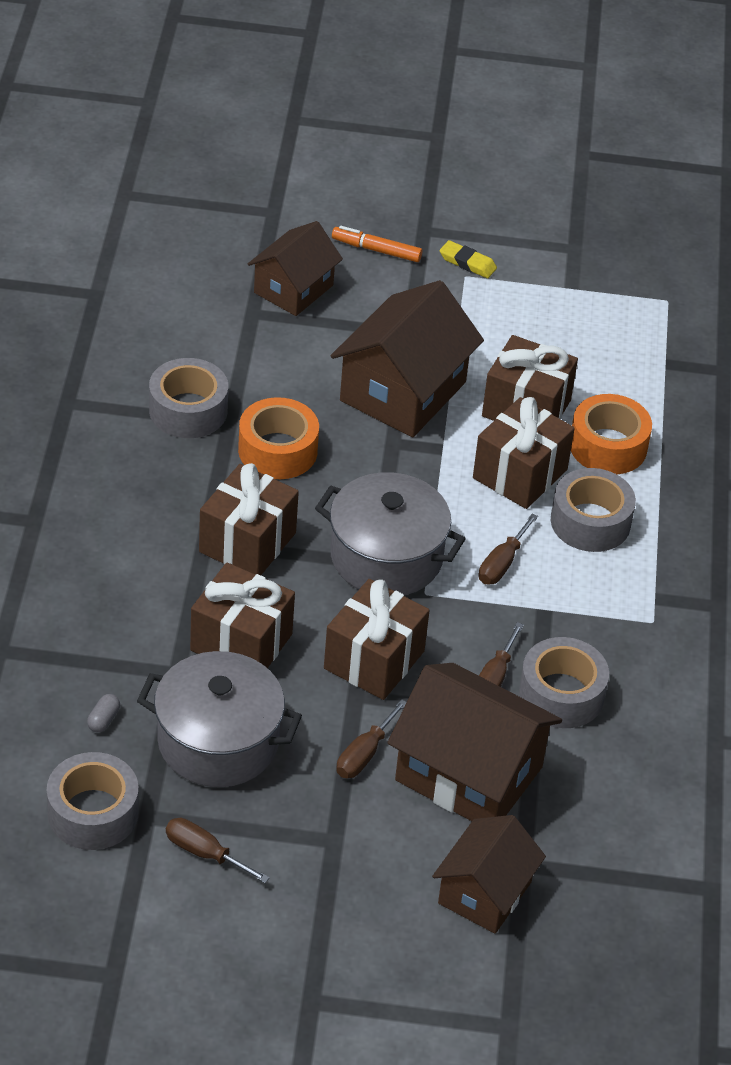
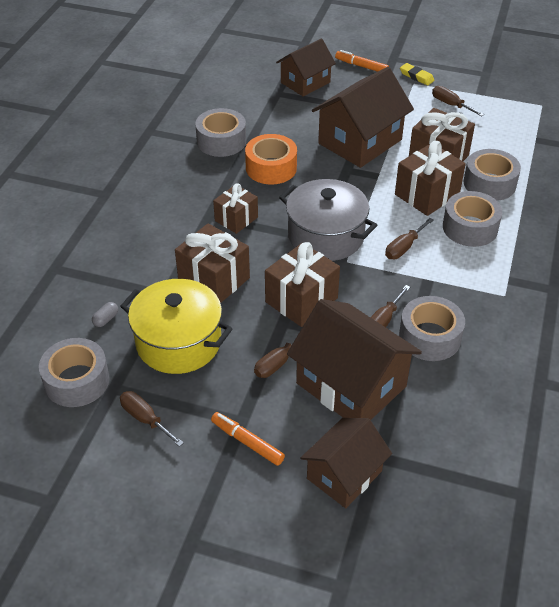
camera: 15 degrees right, 0 degrees up
(218, 741) = (179, 342): grey pot -> yellow pot
(247, 542) = (236, 219): brown gift -> brown gift, size x0.65
(349, 867) = (247, 442): none -> orange marker
(529, 312) = (450, 105): none -> brown screwdriver
(608, 446) = (489, 183): orange tape -> grey tape

